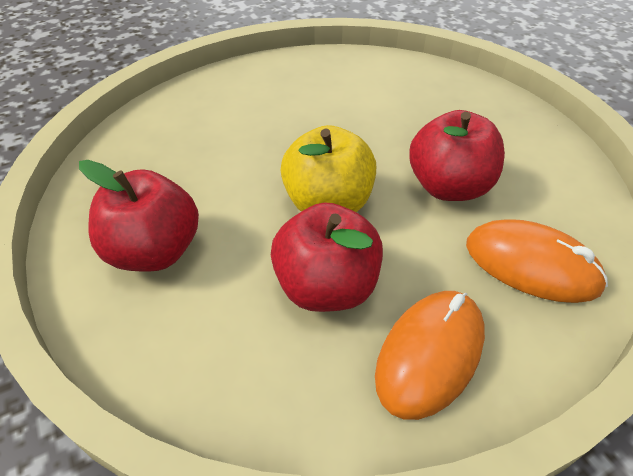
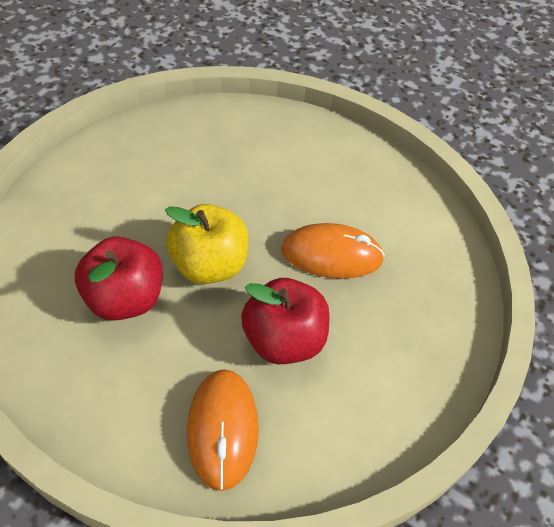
camera: 55 degrees right, 5 degrees up
(155, 251) = (105, 192): red apple -> none
(429, 354) = (96, 383): orange mouse -> orange mouse (331, 254)

